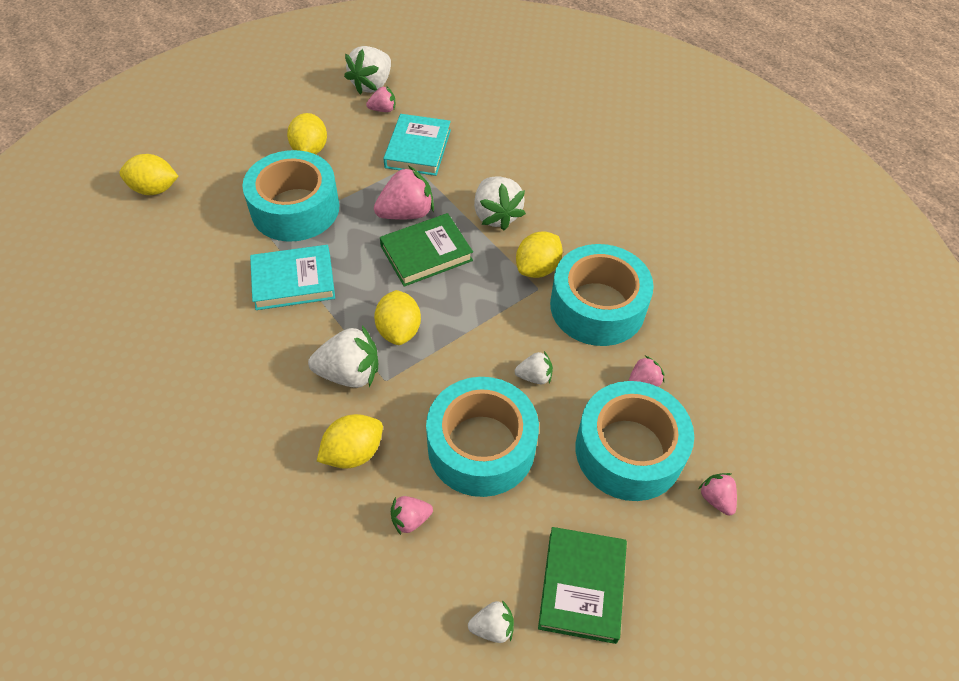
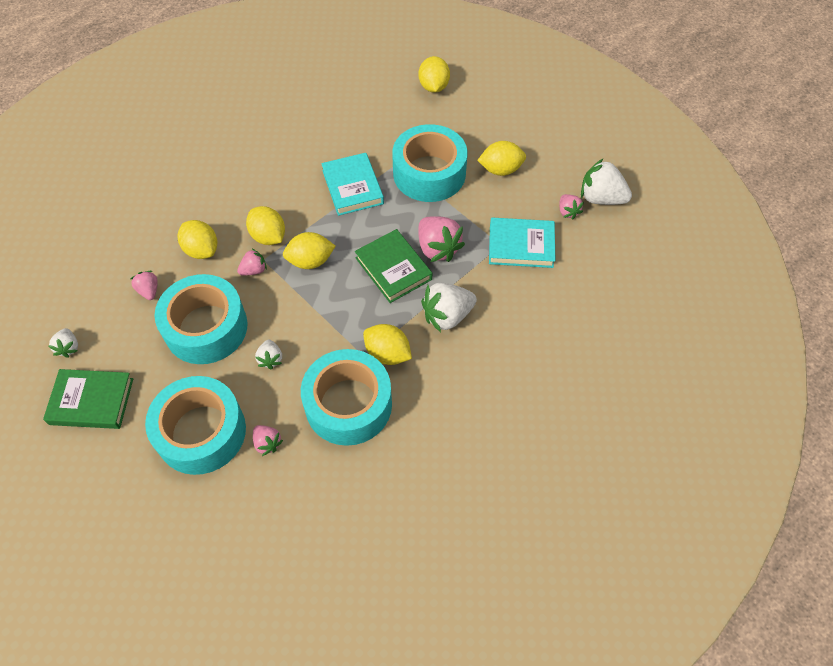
camera: 85 degrees right, 5 degrees up
(349, 373) = (268, 236): white strawberry -> yellow lemon
(716, 499) = (155, 500): pink strawberry -> pink strawberry (254, 270)

